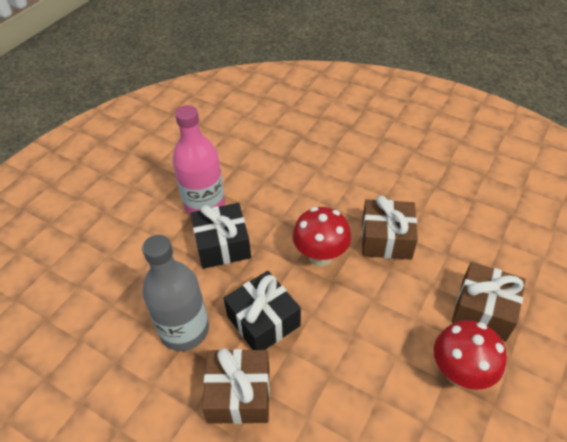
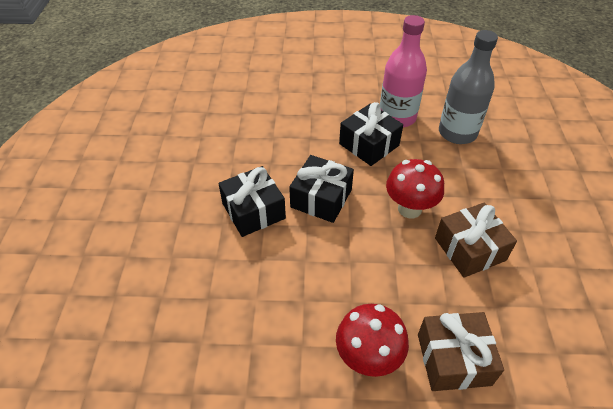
camera: 60 degrees right, 0 degrees up
(184, 330) = (282, 158): grey bottle -> grey bottle (457, 133)
(239, 394) = (253, 211): brown gift -> black gift

